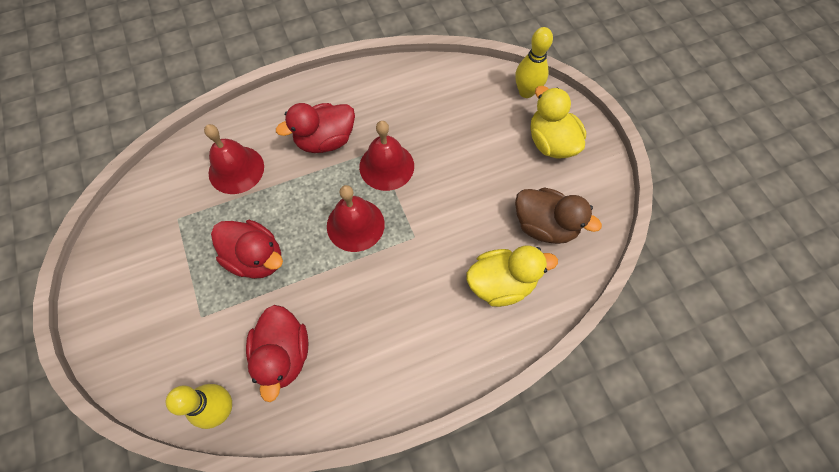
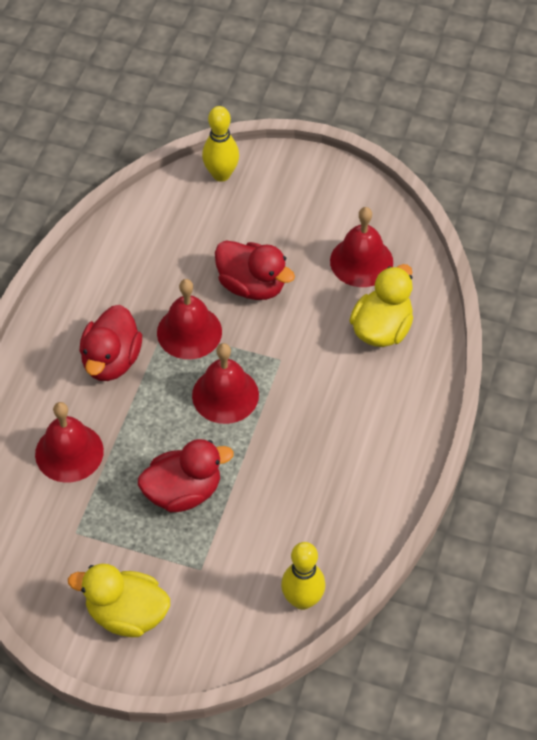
camera: 50 degrees left, 10 degrees down
(283, 354) = (297, 525): red duck -> red duck (252, 285)
(544, 225) = (361, 261): brown duck -> red bell
(551, 142) = (290, 197): yellow duck -> yellow duck (127, 614)

